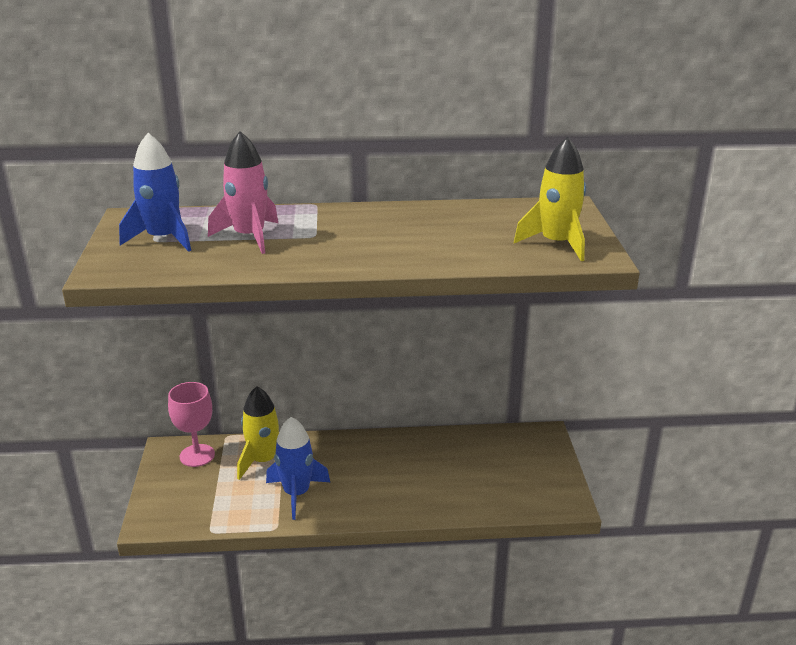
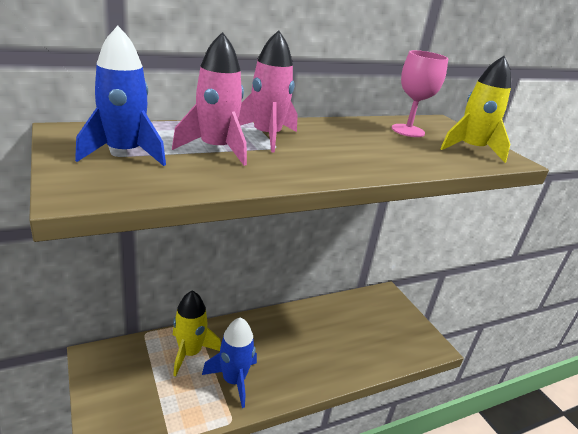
camera: 25 degrees left, 0 degrees up
(197, 455) = (125, 358): pink goblet -> pink goblet (408, 130)
(315, 224) = (266, 136): none -> pink rocket

